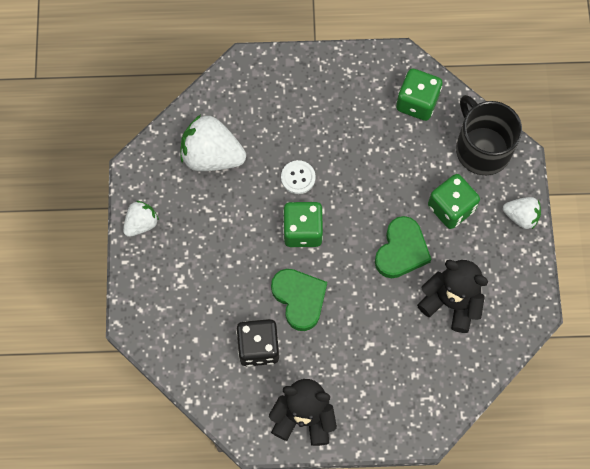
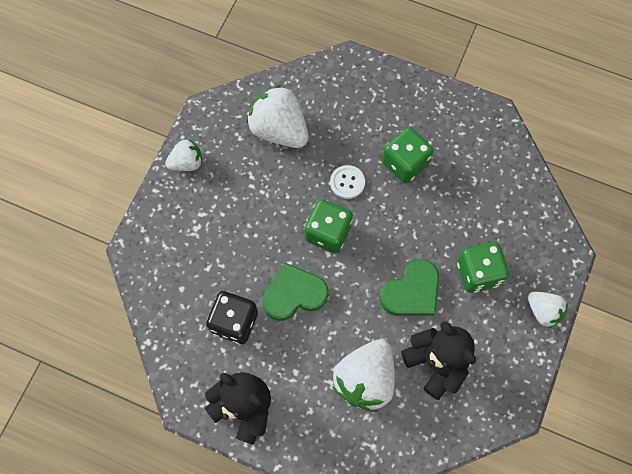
camera: 25 degrees right, 0 degrees up
(299, 299) = (294, 294): green heart -> green heart turned 105 degrees counterclockwise
(397, 344) = (365, 379): none -> white strawberry
(417, 102) = (491, 161): green dice -> green dice (405, 163)
(482, 148) = (534, 230): black mug -> none

